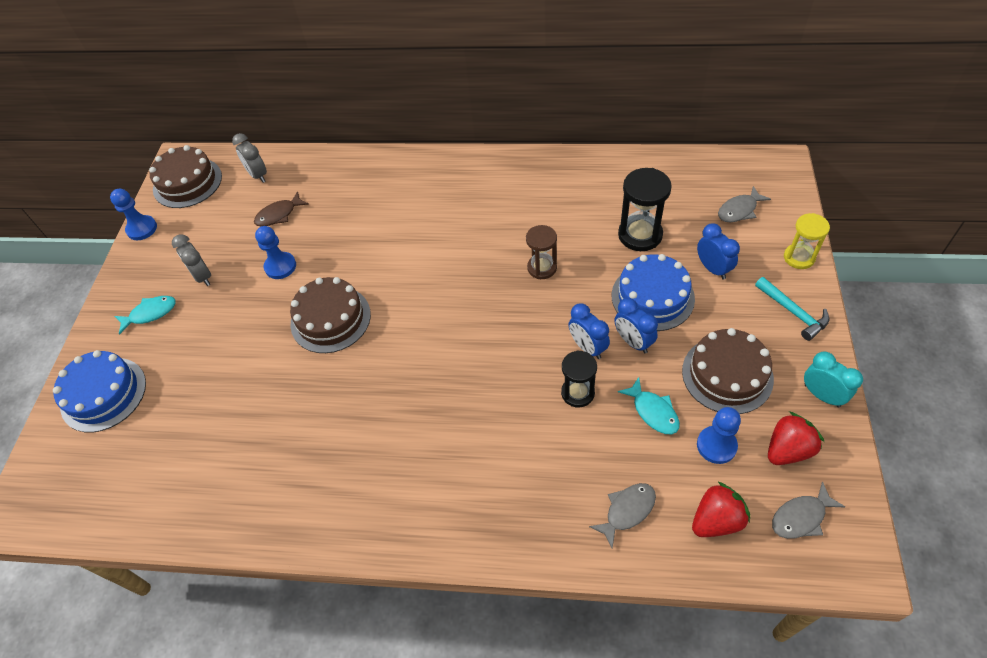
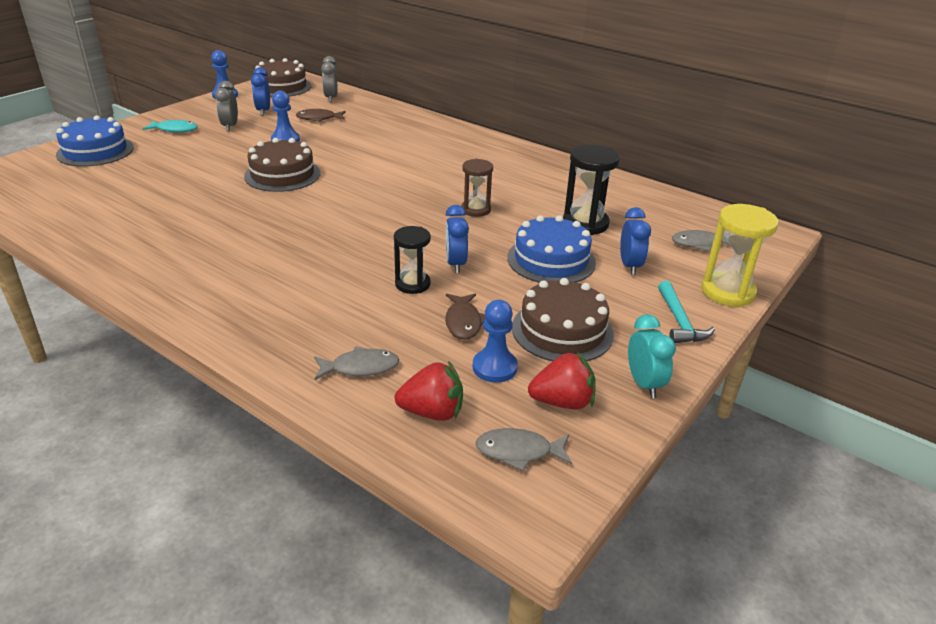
camera: 25 degrees right, 20 degrees down
(633, 342) = (499, 277): blue clock -> blue clock (263, 111)
(653, 411) = (463, 322): turquoise fish -> brown fish
(799, 257) = (727, 292): yellow hourglass -> yellow hourglass, size x1.51

